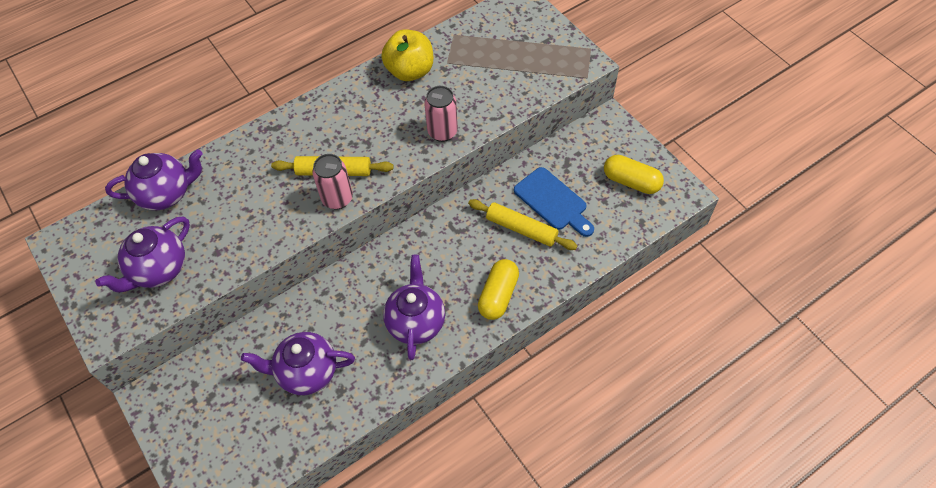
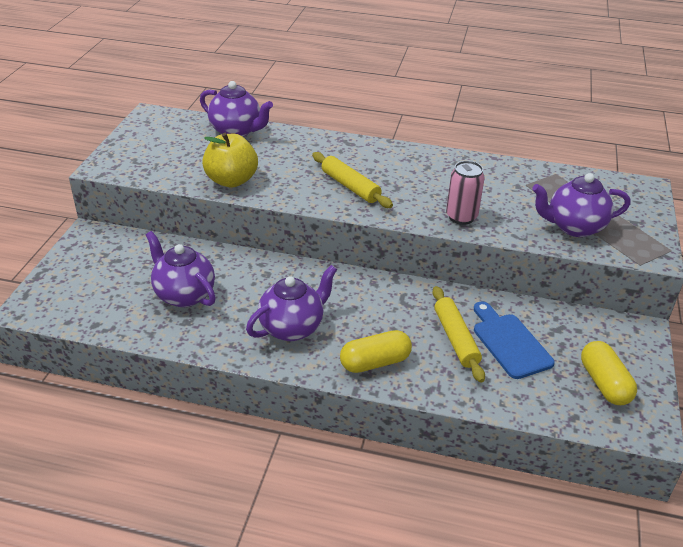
camera: 45 degrees right, 20 degrees down
(159, 270) = (175, 160): purple teapot -> purple teapot (574, 227)
(337, 199) = (330, 201): pink can -> none
(410, 71) = (489, 172): yellow apple -> yellow apple (231, 180)
(553, 201) = (509, 343): blue cutting board -> blue cutting board turned 150 degrees clockwise

